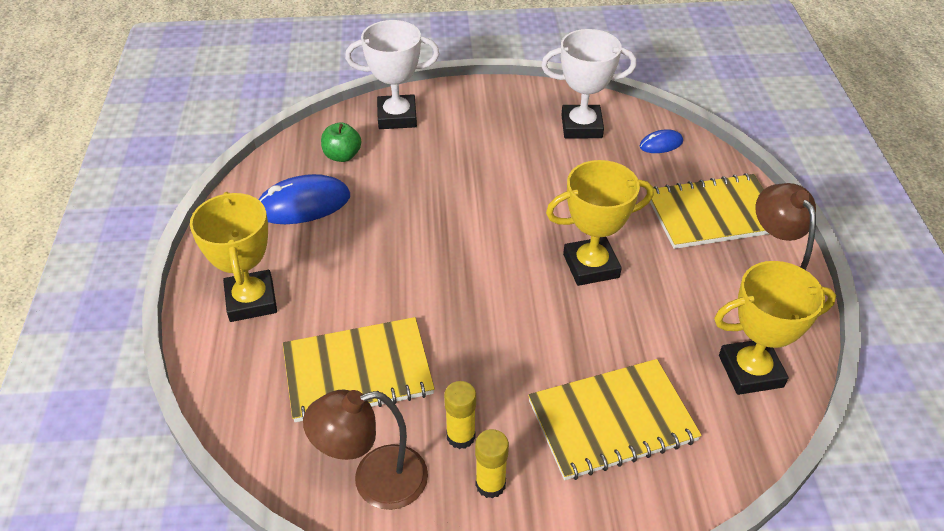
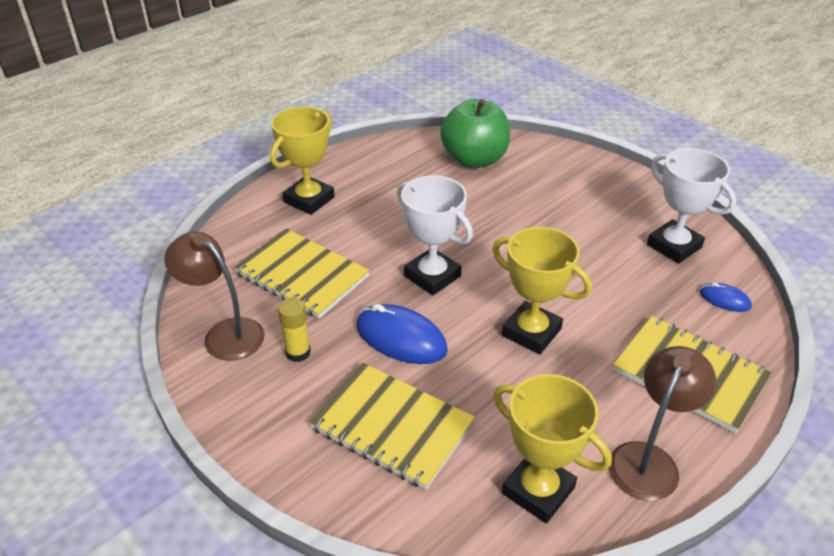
camera: 50 degrees right, 5 degrees down
(303, 204) = (411, 171): blue mouse -> blue mouse (401, 338)
(342, 156) = (474, 159): green apple -> green apple, size x1.99
(397, 117) = (544, 159): white trophy -> white trophy (432, 276)
(490, 484) = (272, 390): yellow glue stick -> none

